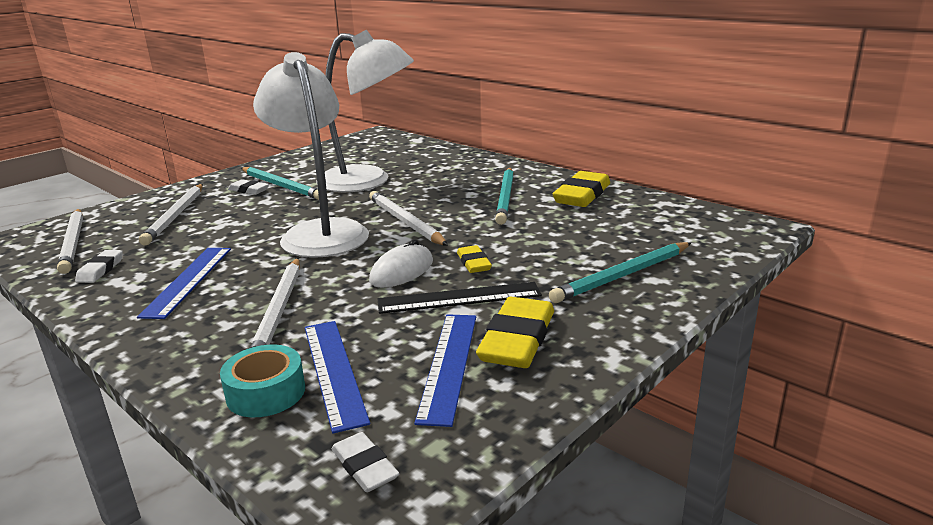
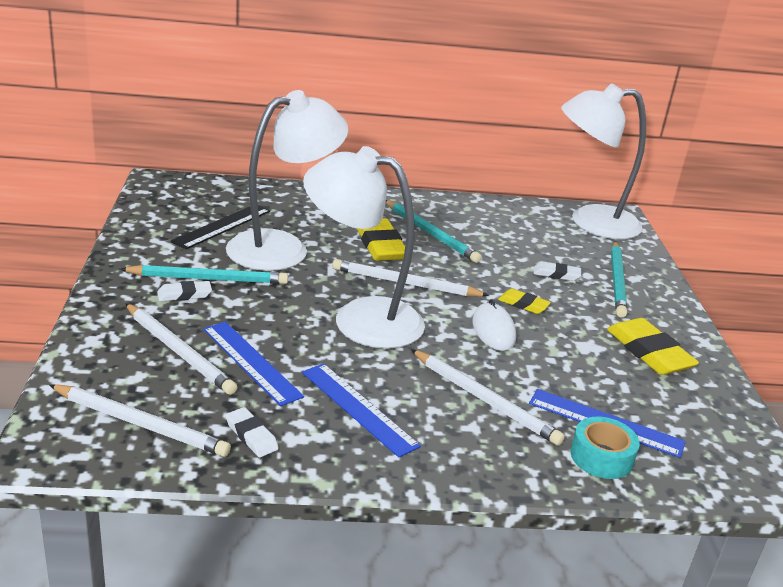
camera: 50 degrees left, 5 degrees up
(364, 467) = (726, 465): white eraser -> white eraser (556, 274)
(449, 364) = (649, 386): blue ruler -> blue ruler (251, 362)
(459, 298) = (567, 336): black ruler -> black ruler (222, 226)
(582, 195) = (477, 215): yellow eraser -> yellow eraser (380, 245)
(705, 225) = (590, 222): none -> white lamp

